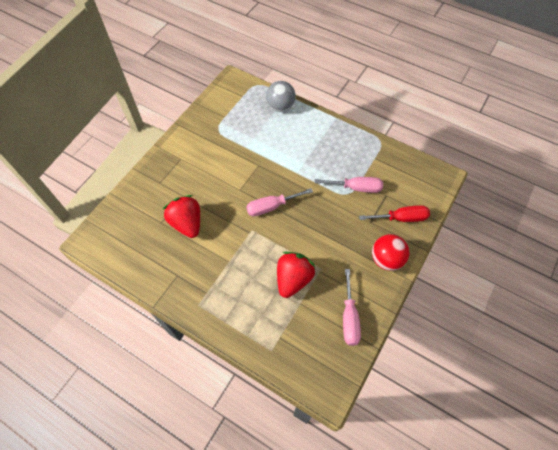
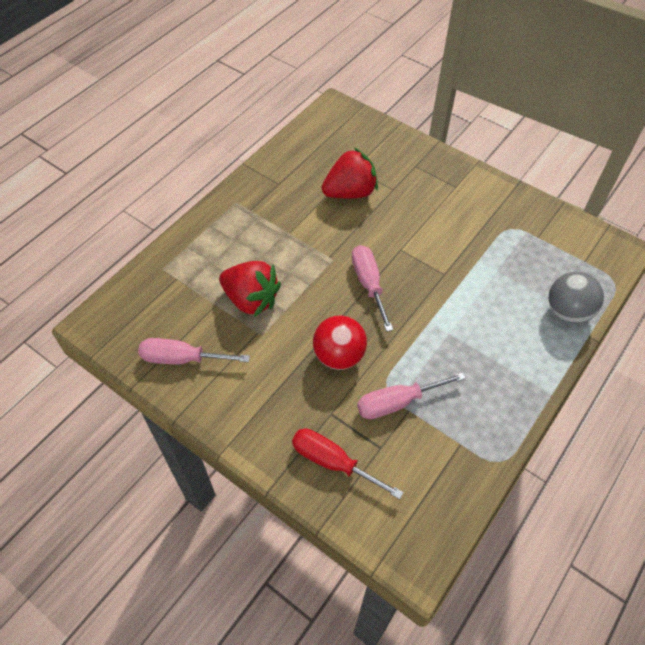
camera: 95 degrees right, 5 degrees down
(356, 188) = (397, 402): pink screwdriver -> pink screwdriver turned 60 degrees clockwise
(386, 259) = (261, 424): red ball -> red ball (339, 356)
(401, 218) = (333, 462): red screwdriver -> red screwdriver turned 120 degrees clockwise

